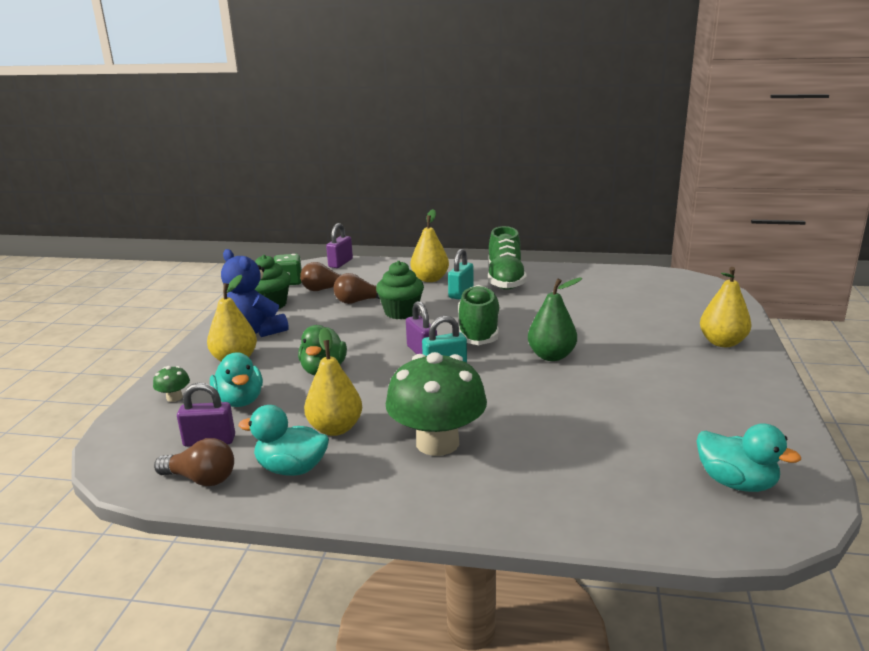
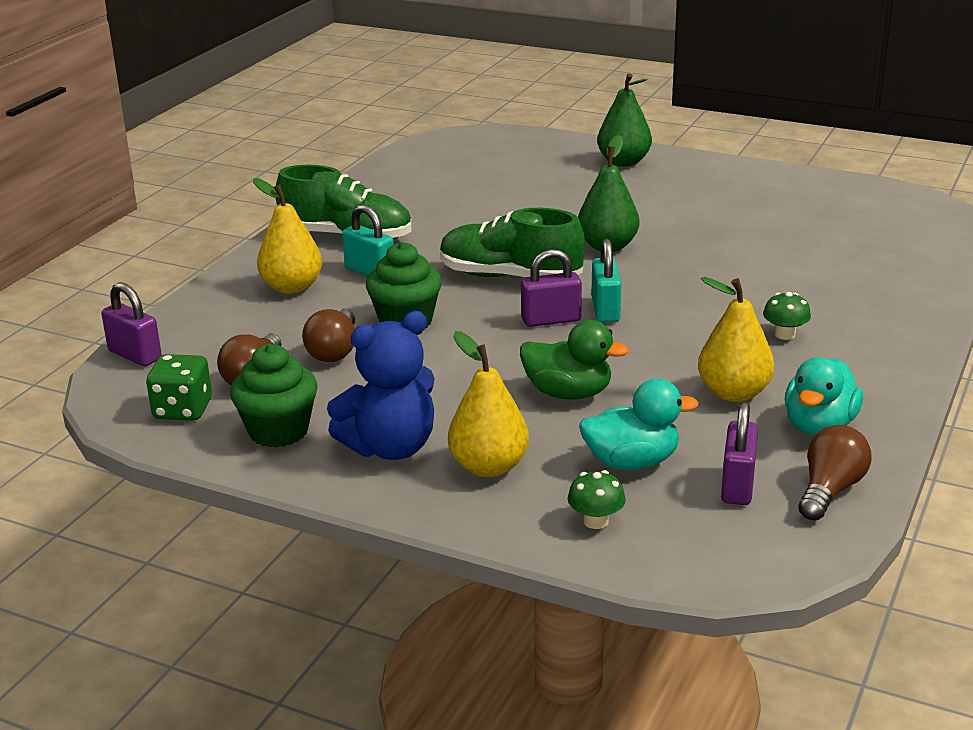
camera: 75 degrees left, 5 degrees up
(437, 443) = (785, 334): green mushroom -> green mushroom, size x0.40
(722, 342) = (624, 162): yellow pear -> green pear
(736, 483) = (885, 215): turquoise duck -> none

